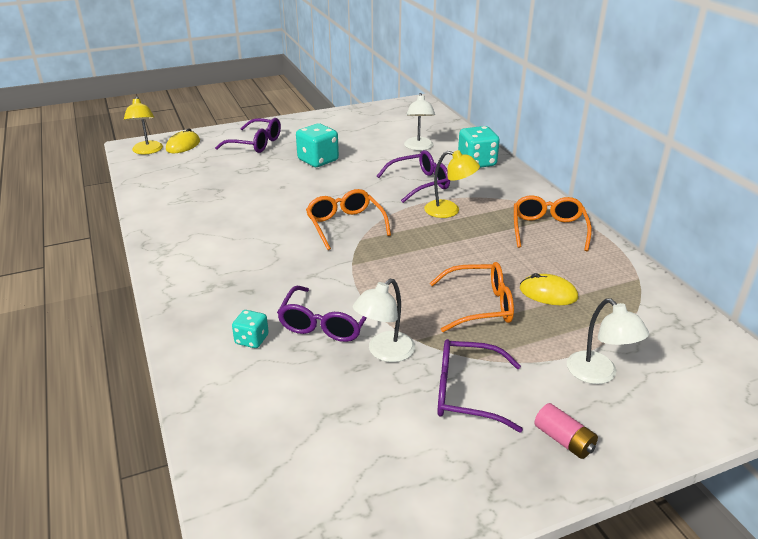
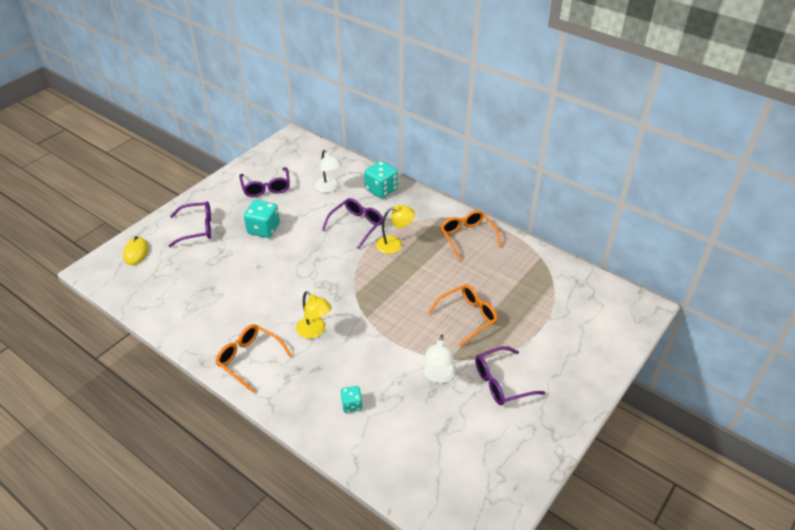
camera: 30 degrees left, 10 degrees up
(147, 151) = (109, 270): yellow lamp -> yellow lamp (314, 331)
(326, 323) = (387, 371): purple glasses -> purple glasses (266, 187)
(345, 225) = (335, 285): orange glasses -> orange glasses (250, 359)
(548, 293) = (499, 290): yellow mouse -> none
(563, 440) = (567, 388): pink battery -> none
(598, 374) = (559, 337): white lamp -> none

